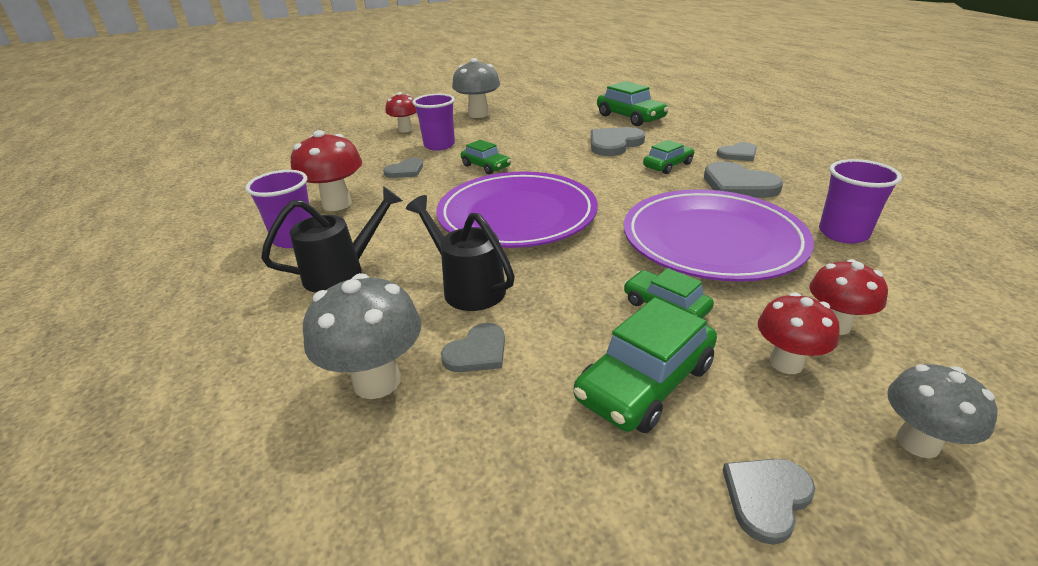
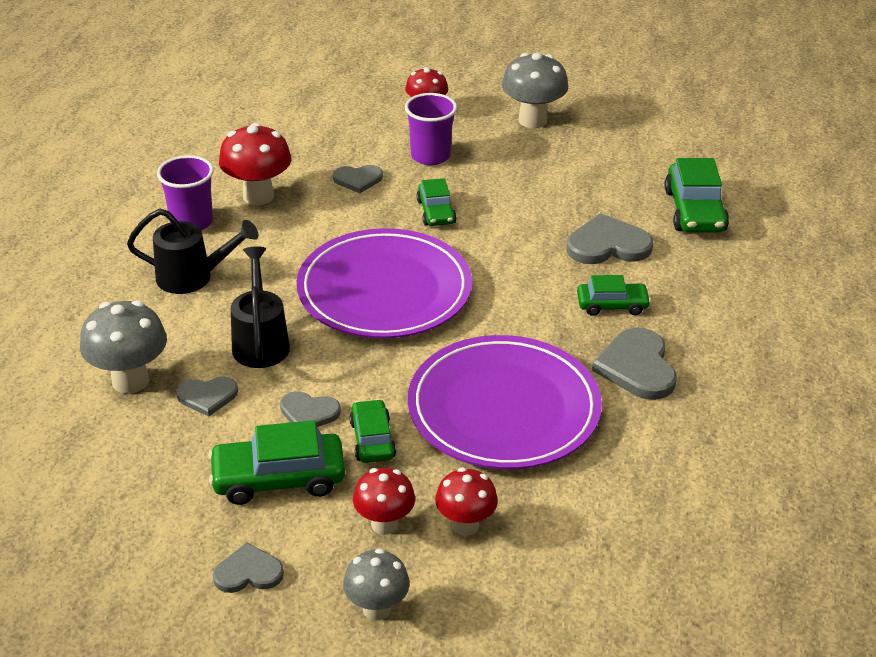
camera: 35 degrees right, 5 degrees up
(738, 154) = (714, 330): grey heart -> grey heart (309, 412)
(843, 233) = (629, 469): purple cup -> none

